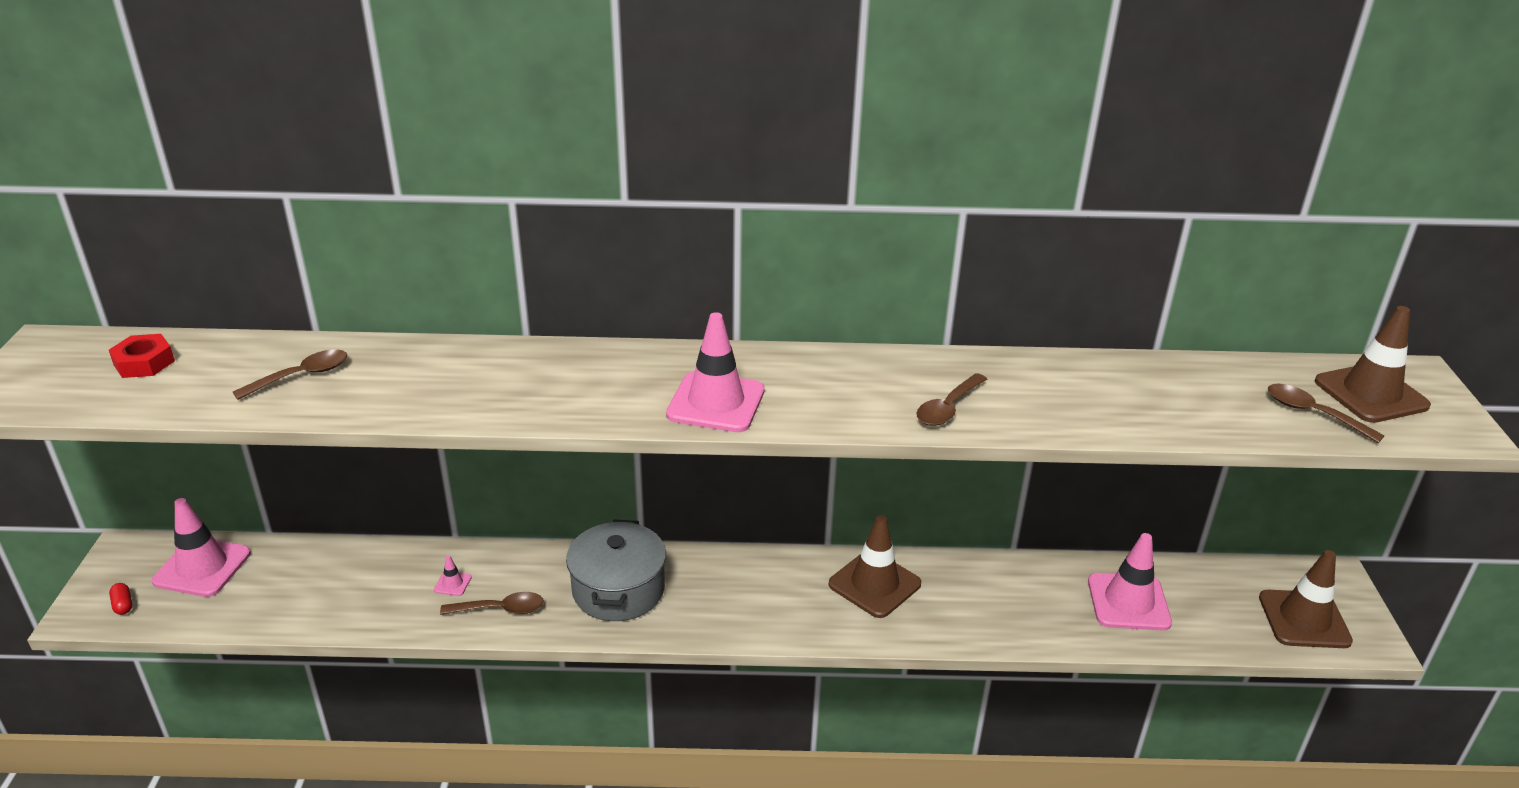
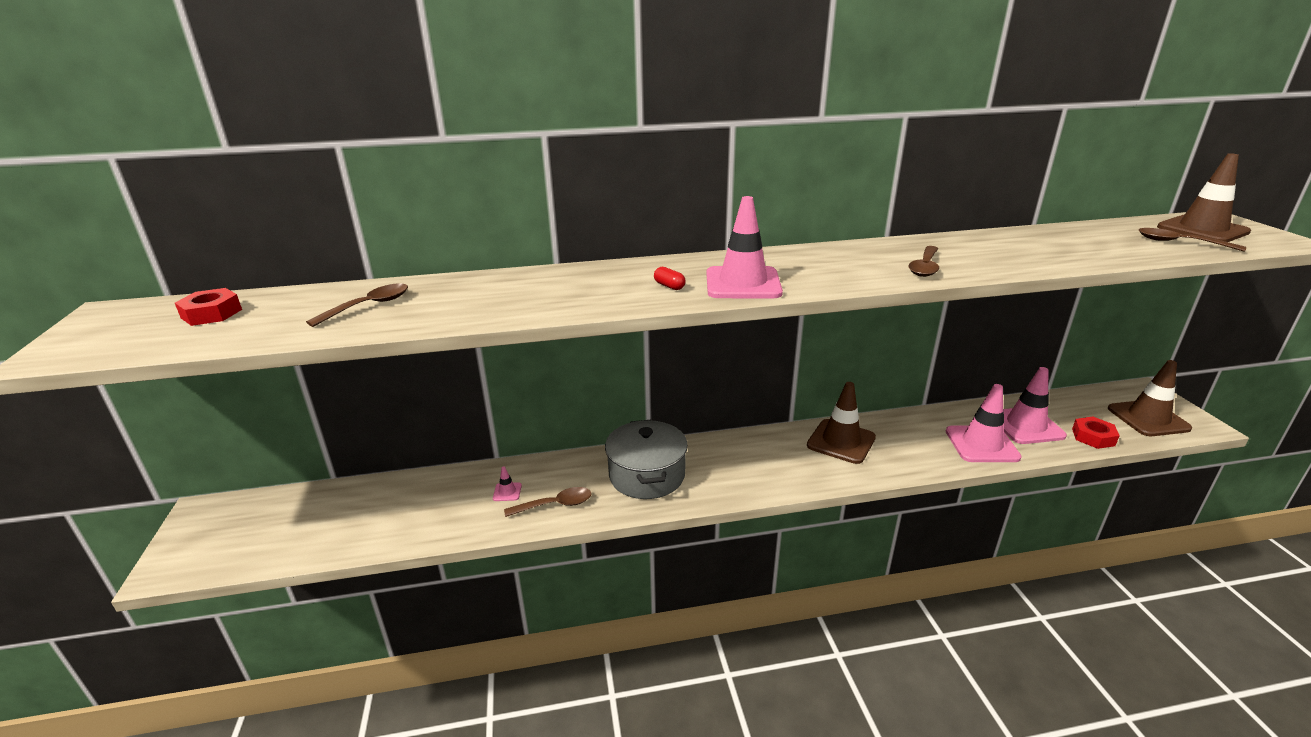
camera: 10 degrees left, 5 degrees down
(123, 605) = (206, 556): red capsule -> red capsule (669, 286)
(202, 567) = (278, 514): pink traffic cone -> pink traffic cone (981, 444)
(1207, 633) = (1093, 437): none -> red nut

